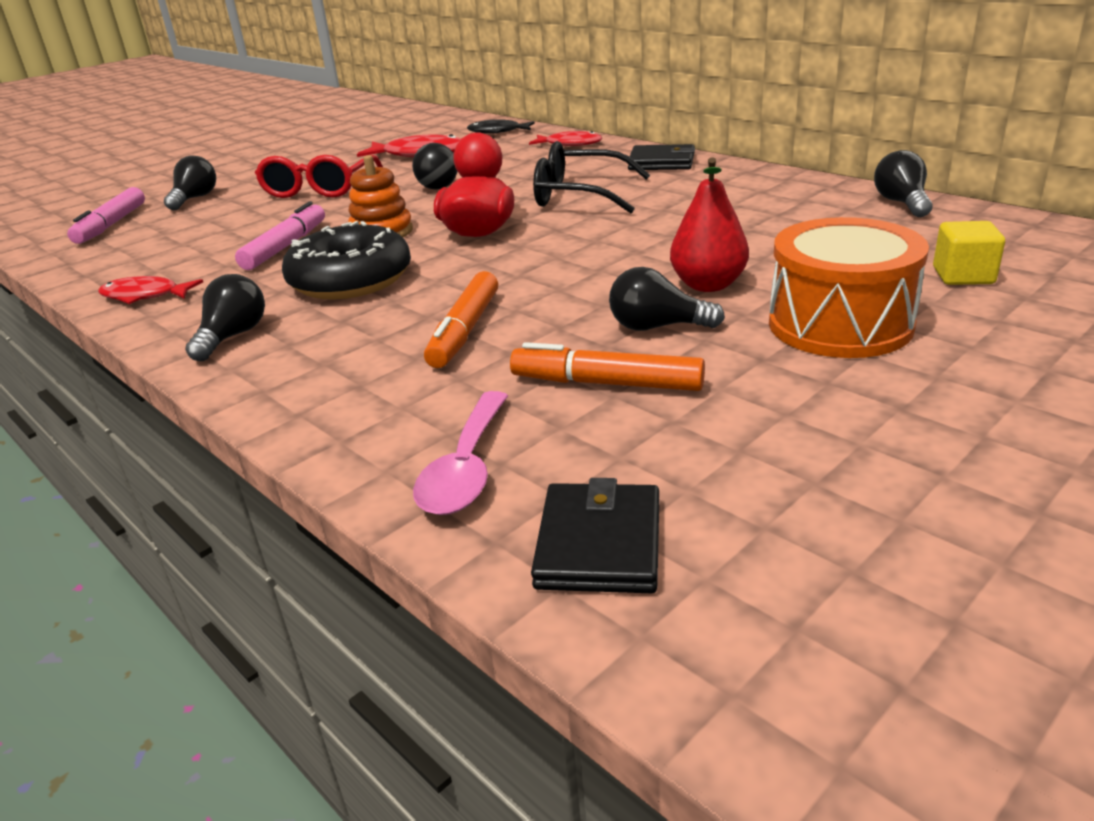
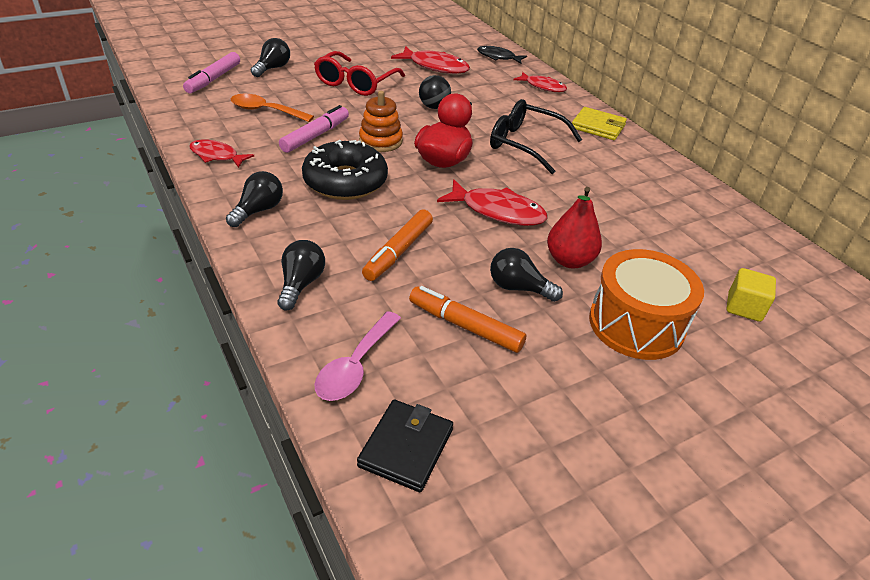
camera: 10 degrees right, 10 degrees up
(201, 238) = (265, 111): none -> orange spoon
(581, 261) = (498, 211): none -> red fish
(661, 162) = (598, 126): black wallet -> yellow wallet
(901, 203) = (744, 222): black light bulb -> black light bulb (301, 284)

